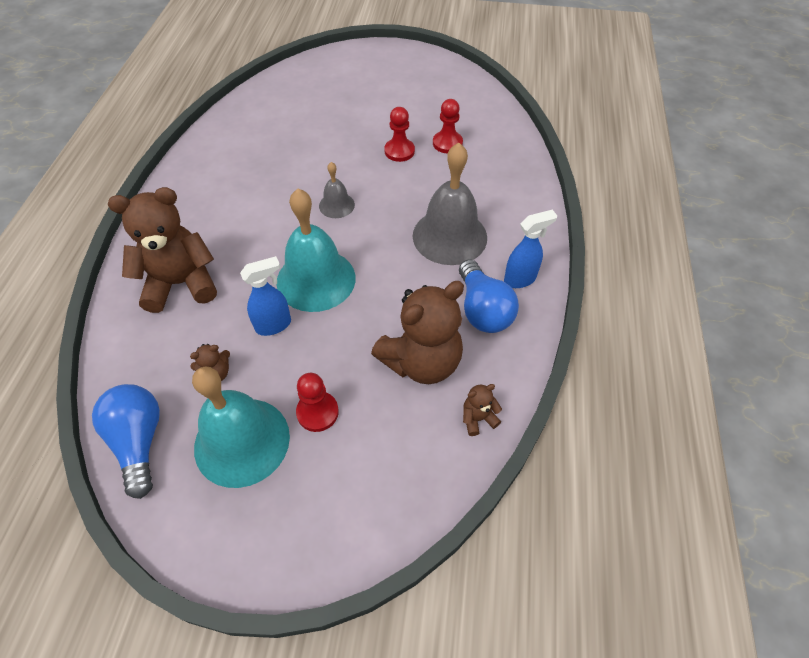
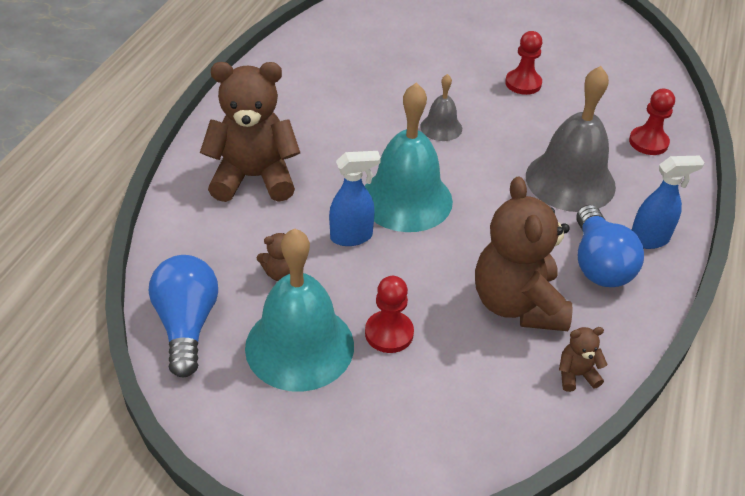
camera: 10 degrees right, 10 degrees down
(421, 361) = (517, 304): brown teddy bear -> brown teddy bear turned 105 degrees clockwise
(447, 143) = (582, 84): red pawn -> red pawn (648, 142)

